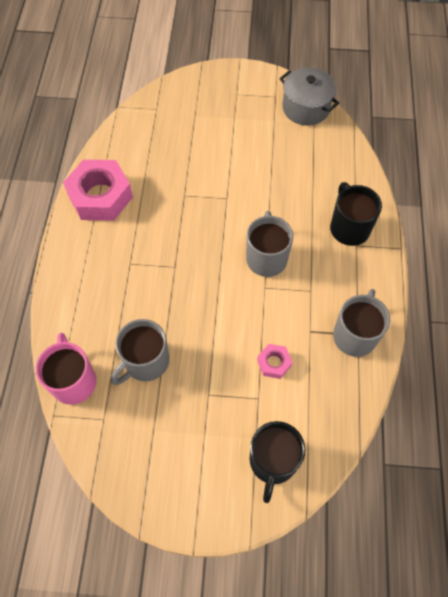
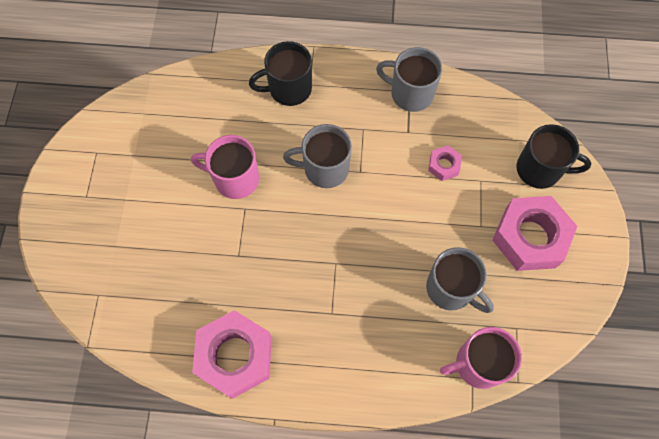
camera: 90 degrees left, 5 degrees up
(195, 442) = (530, 237): none -> pink nut
(254, 190) = (235, 179): none -> pink mug
(306, 108) = (119, 120): grey pot -> none

